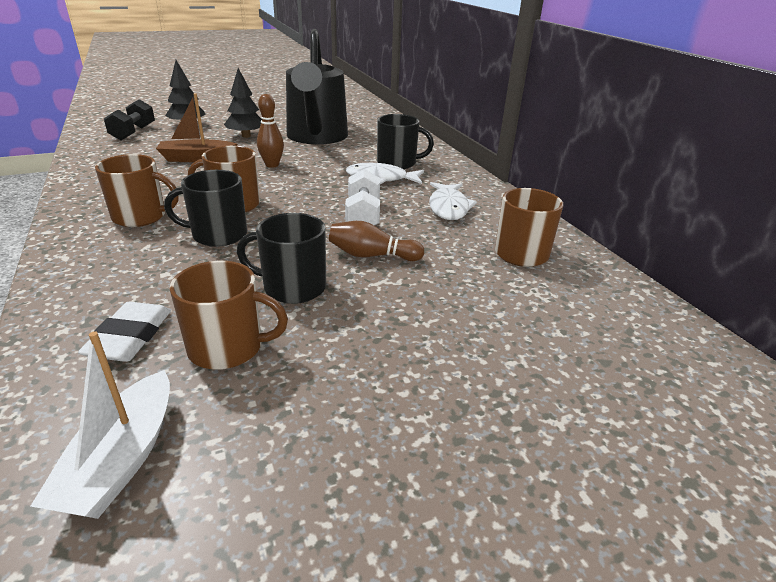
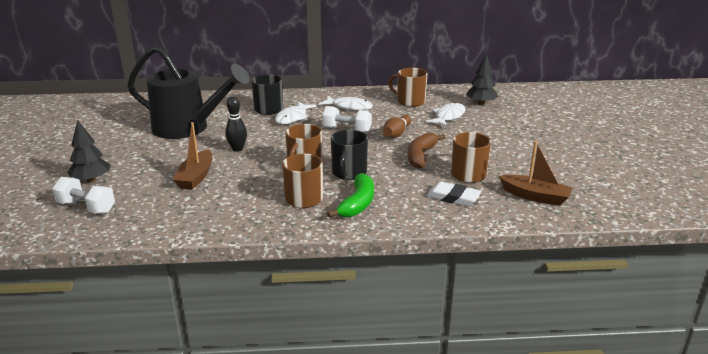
camera: 70 degrees left, 5 degrees down
(120, 252) = (357, 204): none -> green banana
(122, 459) = (535, 196): white boat -> brown boat
(133, 133) = (86, 207): black dumbbell -> white dumbbell
(246, 136) = (155, 154): black tree -> black tree (481, 103)
(272, 165) = (237, 149): brown bowling pin -> black bowling pin
(293, 287) = (421, 156): black mug -> brown banana
(486, 300) = (448, 117): none -> white fish

